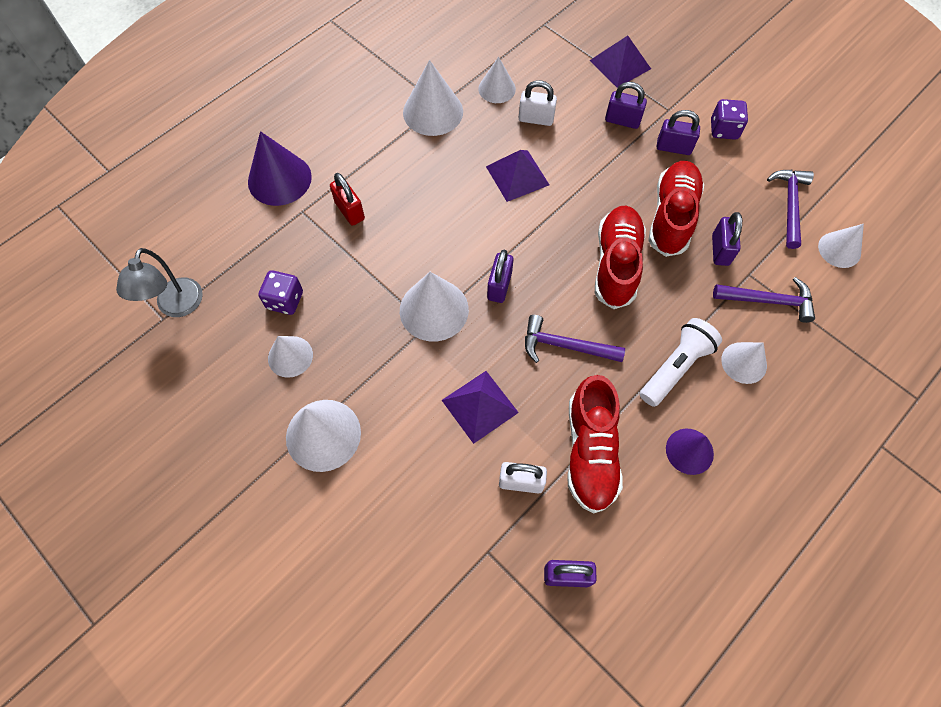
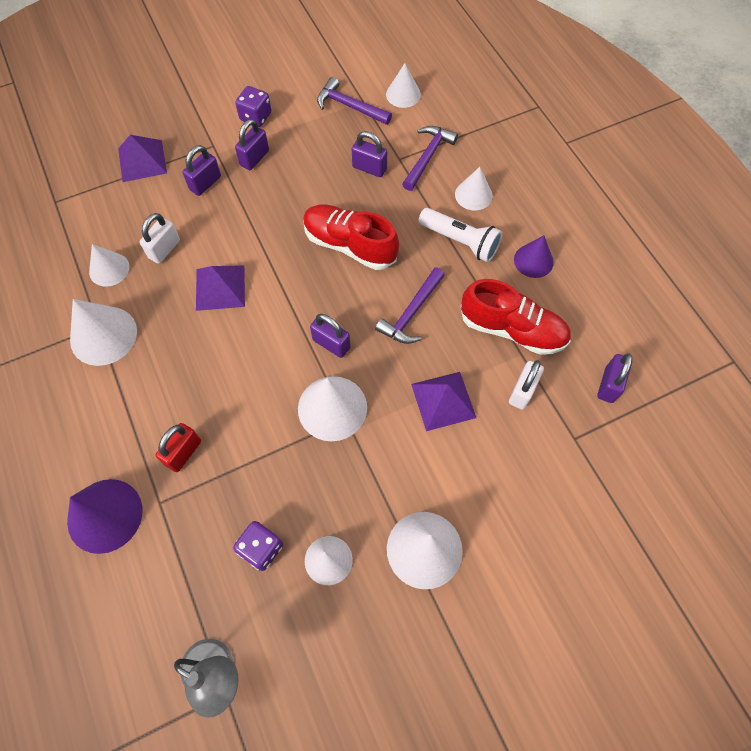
camera: 70 degrees left, 0 degrees up
(349, 211) = (183, 453): red padlock -> red padlock turned 45 degrees counterclockwise
(671, 216) = (322, 187): red shoe -> none
(675, 367) = (460, 241): white flashlight -> white flashlight turned 150 degrees clockwise

